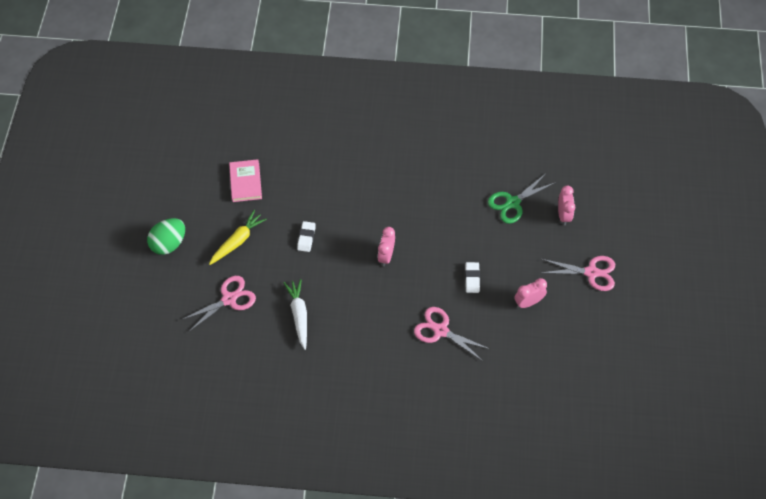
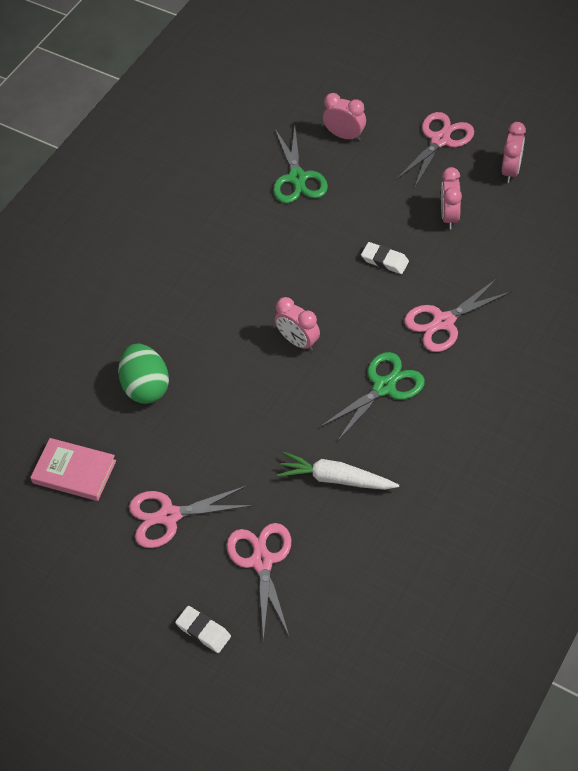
camera: 60 degrees left, 5 degrees down
(169, 243) = (118, 614): green egg -> green egg (146, 387)
(238, 241) = (169, 516): yellow carrot -> pink scissors
(306, 238) = (215, 426): white eraser -> white eraser (203, 631)
(375, 315) = (384, 387): none -> green scissors
(588, 325) = (511, 171): none -> pink clock

